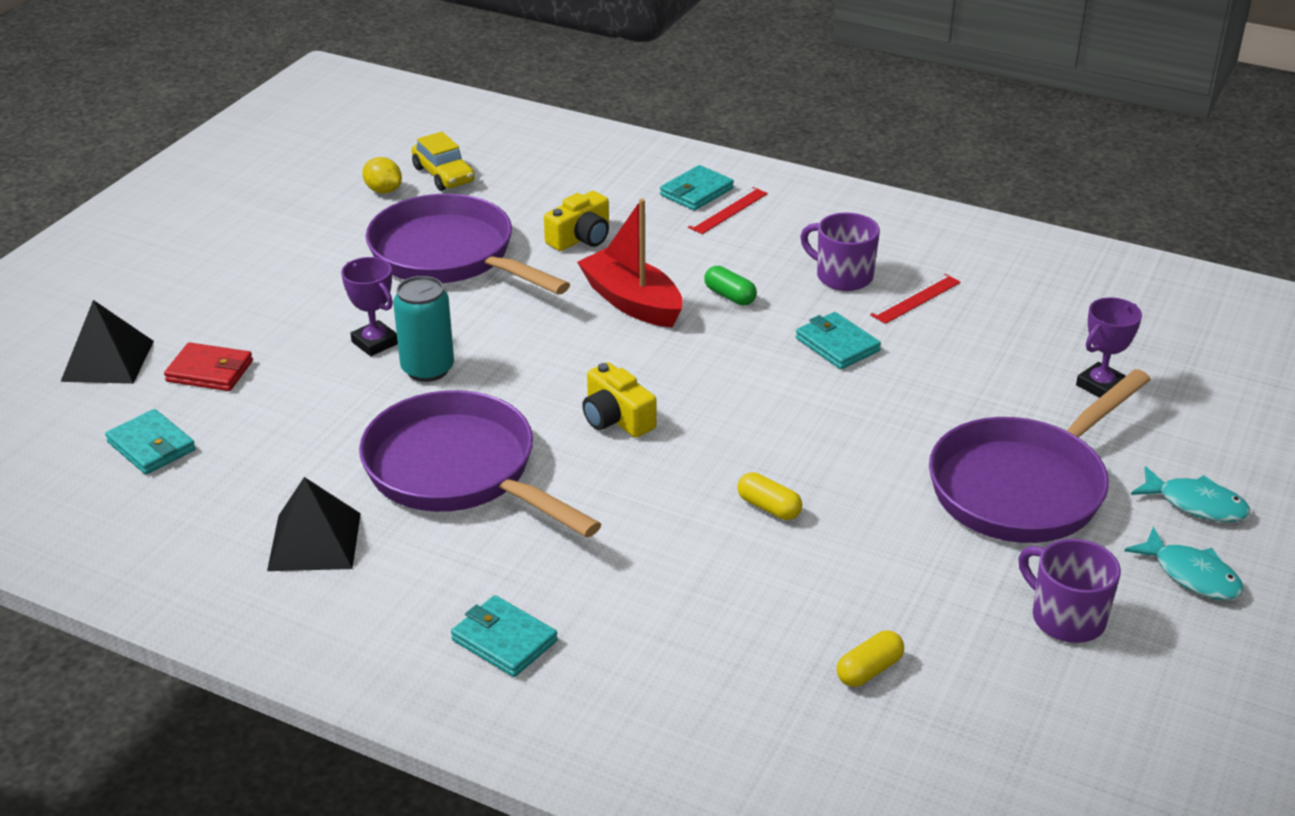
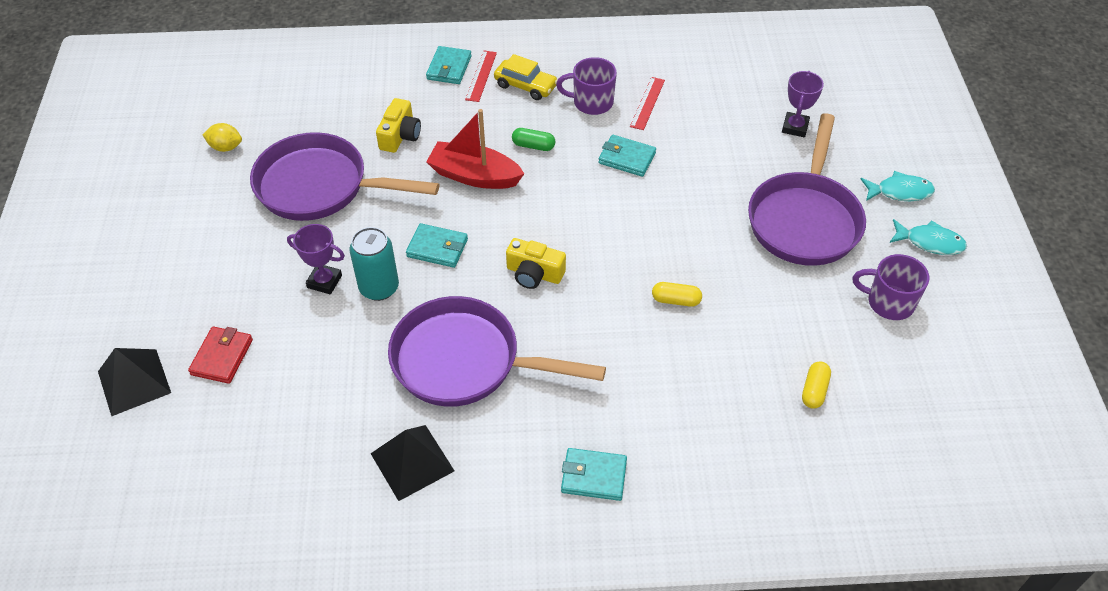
camera: 30 degrees left, 15 degrees up
(151, 446) = (230, 439): turquoise wallet -> turquoise wallet (437, 248)
(210, 371) = (222, 357): red wallet -> red wallet turned 60 degrees counterclockwise
(444, 175) = (260, 117): yellow car -> yellow car (526, 86)

